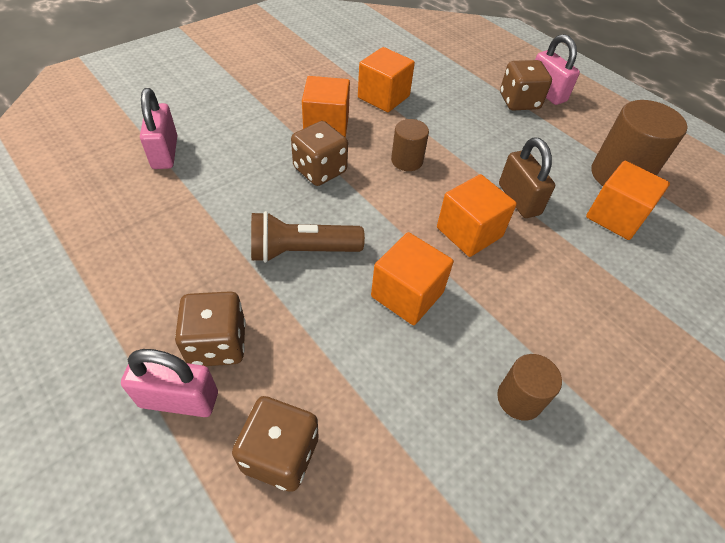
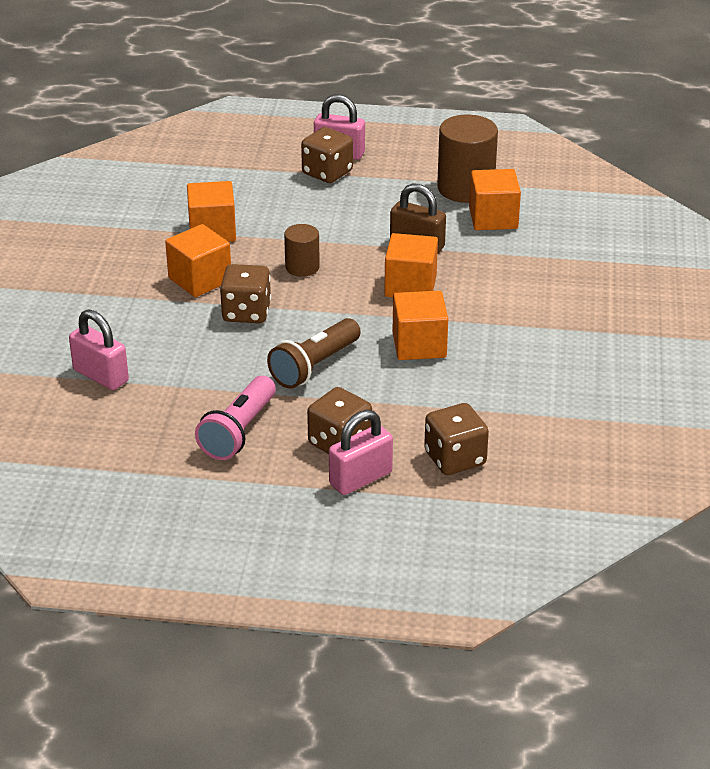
camera: 40 degrees left, 15 degrees down
(169, 267) = (238, 432): none -> pink flashlight
(519, 399) = (549, 352): brown cylinder -> none

